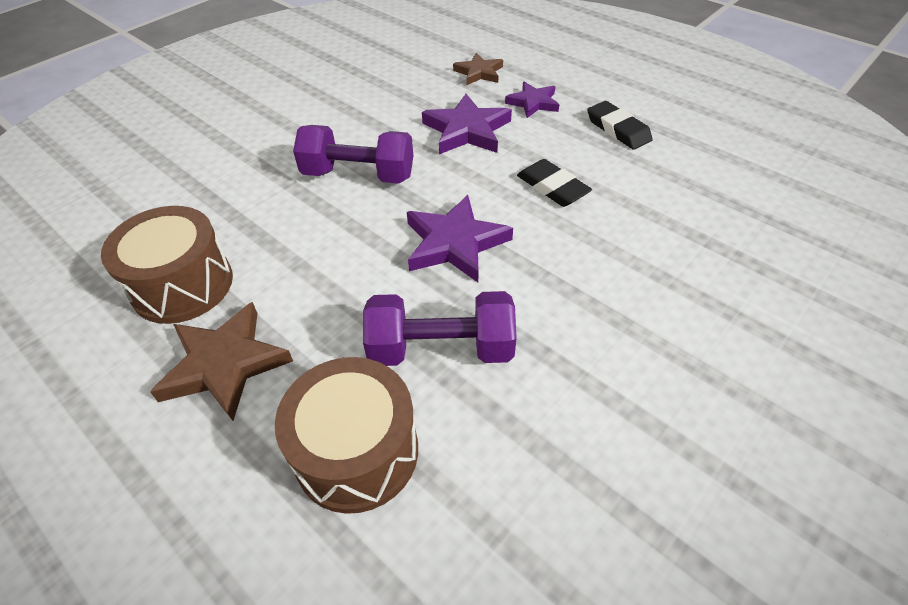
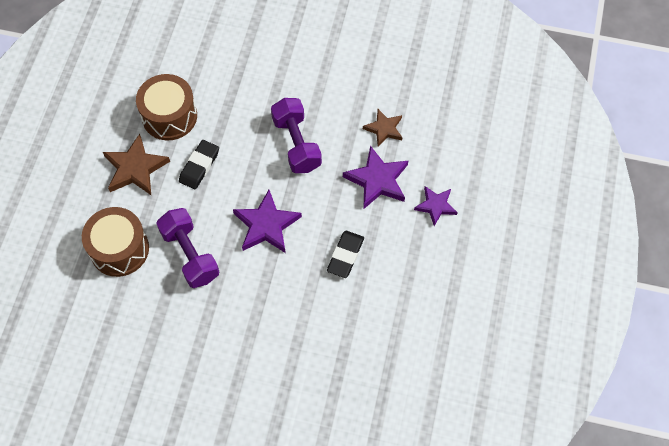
camera: 60 degrees right, 15 degrees up
(479, 73) = (455, 153): brown star -> brown star (384, 129)
(618, 129) = (433, 272): black eraser -> black eraser (199, 166)

